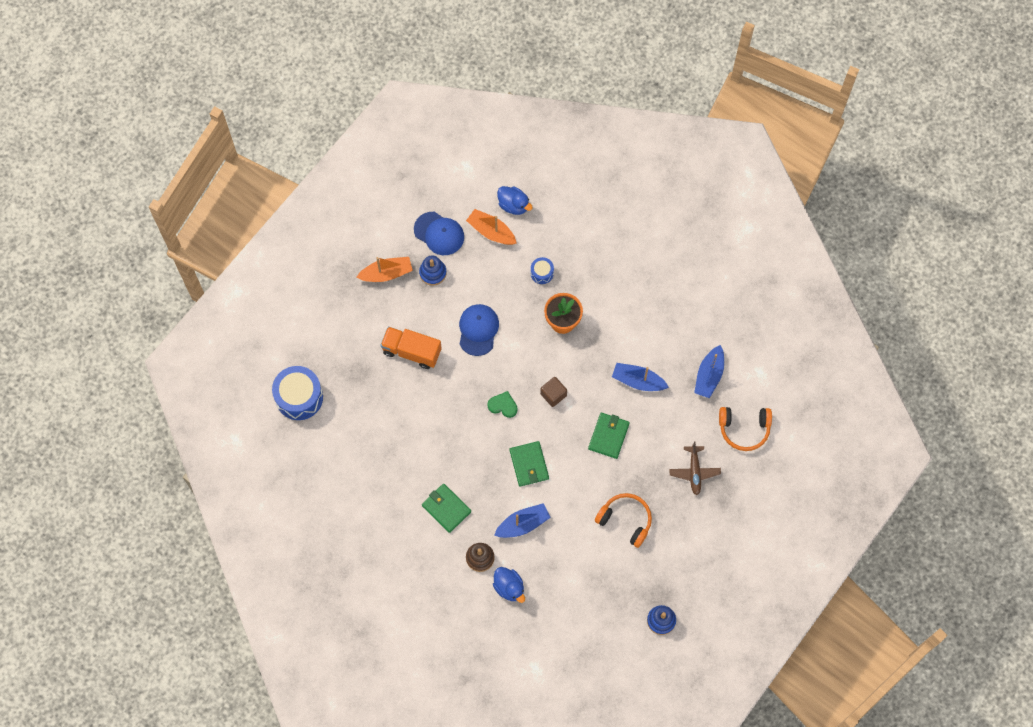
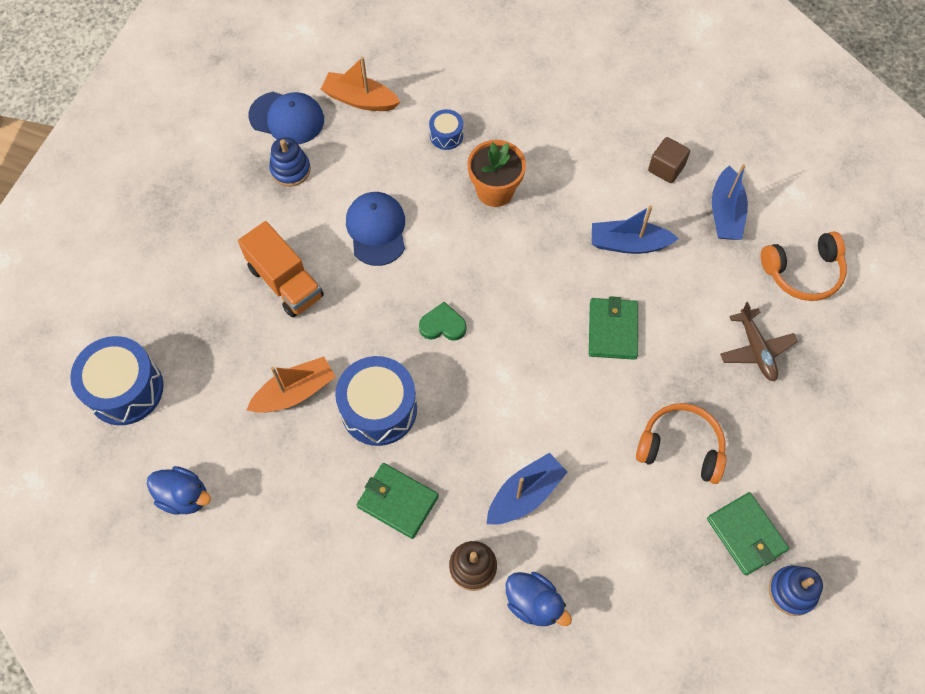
camera: 15 degrees left, 5 degrees down
(386, 273) = (223, 186): orange boat -> orange boat (294, 392)
(411, 351) = (285, 282): orange truck -> orange truck turned 135 degrees counterclockwise
(449, 449) = (379, 409): none -> blue drum
(513, 205) = (382, 61): blue duck -> blue duck (184, 496)
(529, 464) = (507, 401): green wallet -> green wallet (746, 534)
(553, 394) = (512, 292): brown cube -> brown cube (666, 168)

